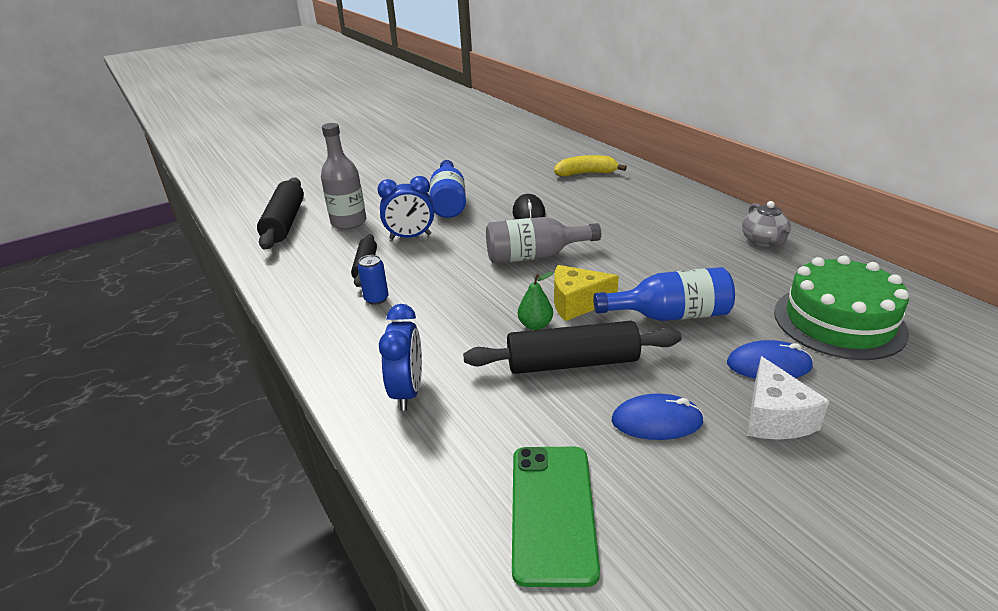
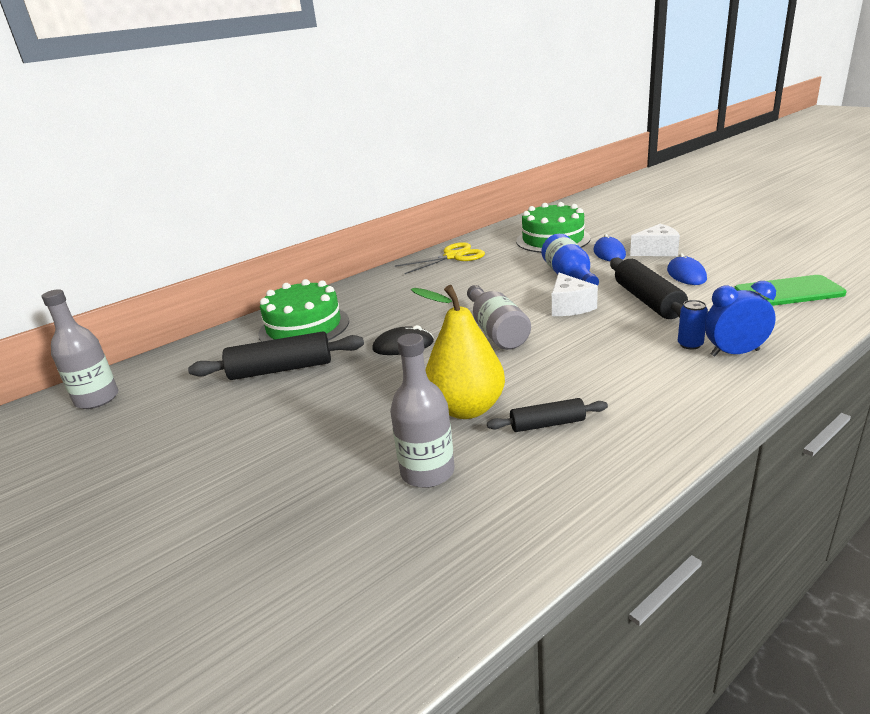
camera: 95 degrees left, 5 degrees down
(285, 223) = (430, 548): black rolling pin -> black rolling pin (281, 369)
(376, 299) = (612, 400): blue can -> blue can (690, 344)
(410, 237) = (466, 409): blue clock -> yellow pear
(449, 202) = (367, 400): blue bottle -> none
(506, 126) = (97, 399): none -> grey bottle
(535, 325) = (609, 318): green pear -> none
(577, 303) = (569, 307): yellow cheese -> white cheese
(586, 173) = (304, 327): yellow banana -> green cake
(763, 241) = (453, 256): grey teapot -> yellow scissors

